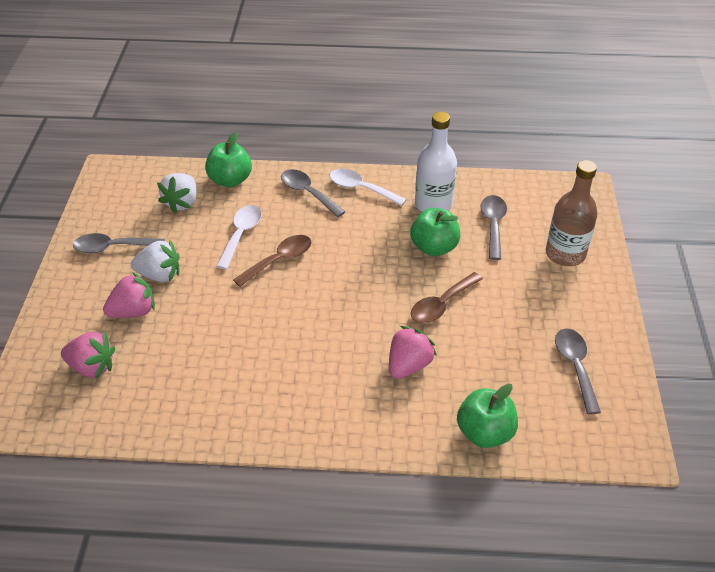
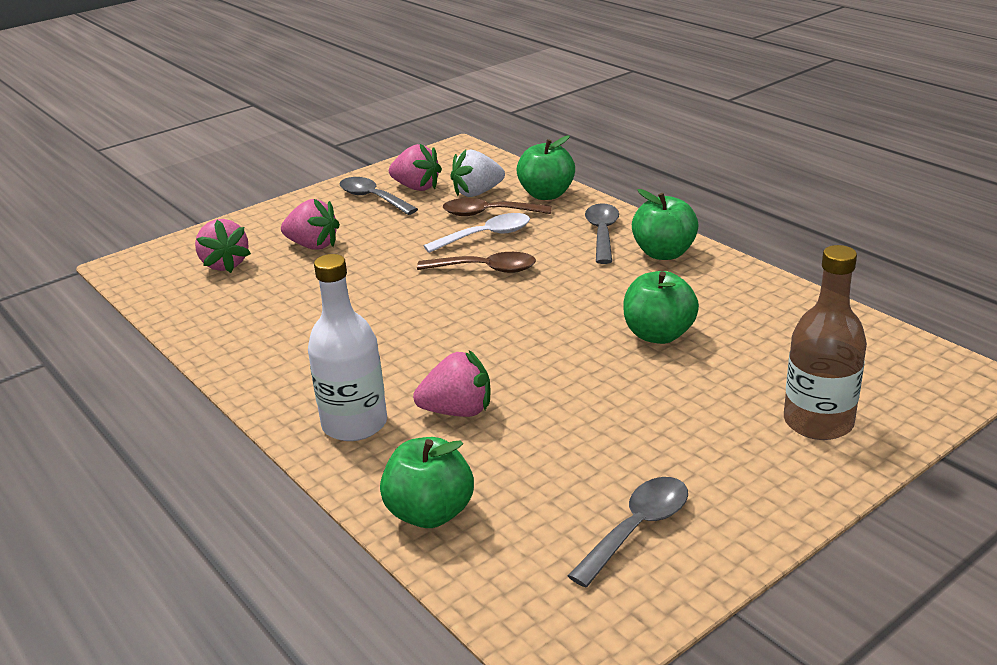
camera: 50 degrees right, 15 degrees down
(131, 220) = (416, 187): none -> pink strawberry
(160, 275) = (373, 232): white strawberry -> none
(361, 189) = (664, 253): white spoon -> green apple
(433, 204) = (723, 300): white bottle -> white bottle (354, 424)
(441, 304) = (581, 384): brown spoon -> brown spoon (489, 213)
(493, 225) = (766, 350): grey spoon -> none

